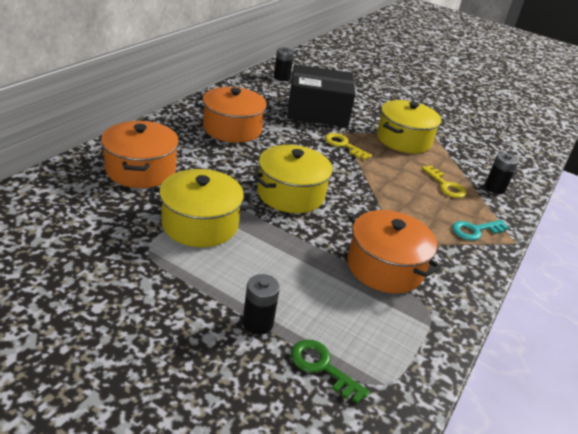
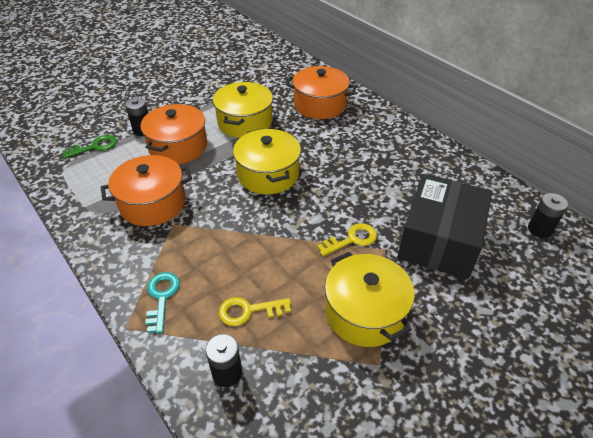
camera: 115 degrees right, 10 degrees up
(232, 129) = (388, 160): orange pot -> orange pot (178, 147)

